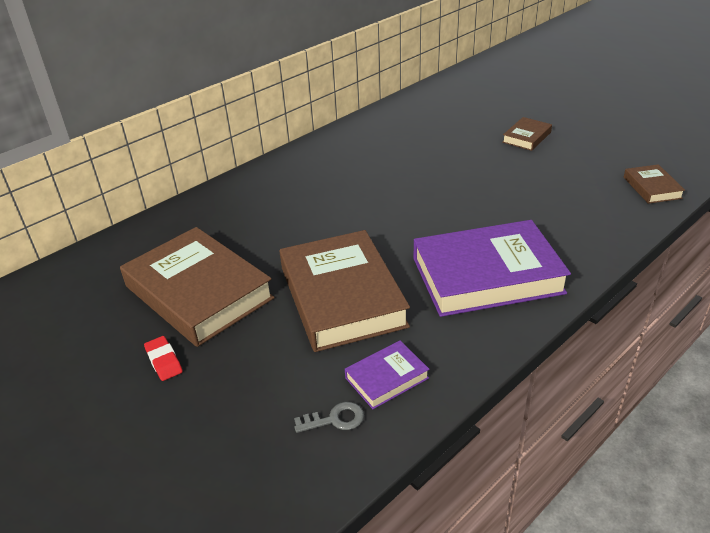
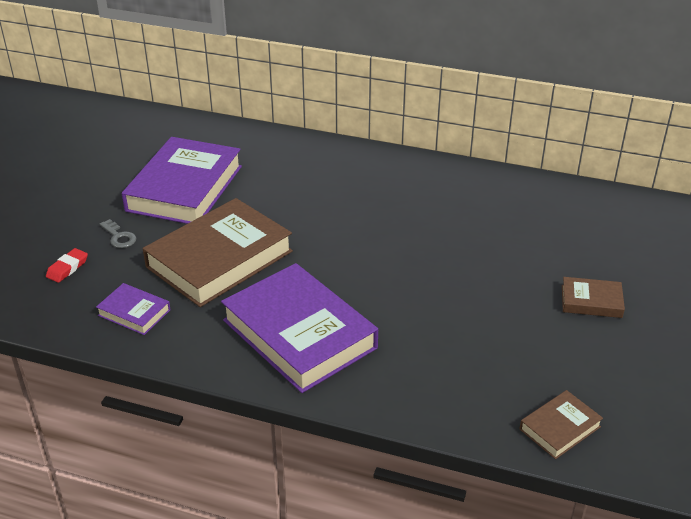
camera: 60 degrees right, 0 degrees up
(164, 361) = (104, 203): red eraser -> red eraser (67, 268)
(198, 292) = (185, 188): brown book -> purple book
(335, 419) = (80, 300): grey key -> grey key (119, 237)

